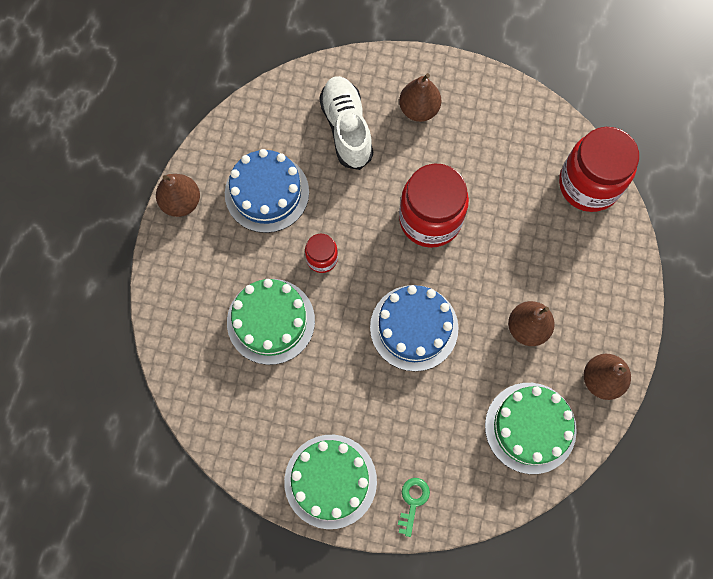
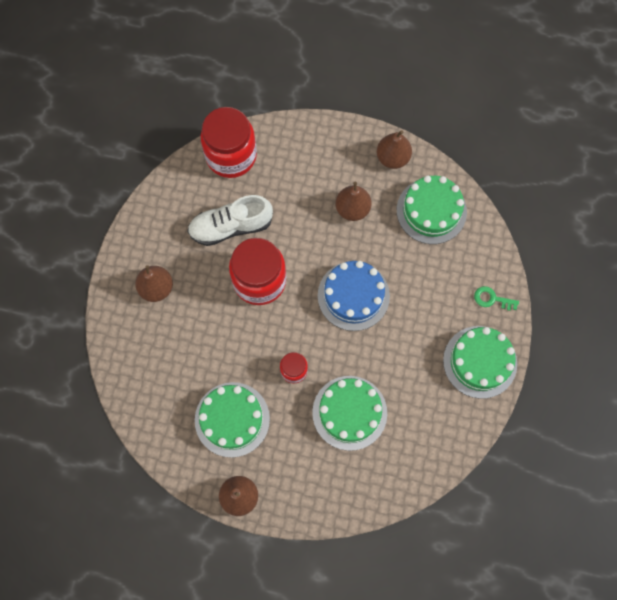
camera: 90 degrees left, 0 degrees up
(267, 193) = (232, 419): blue cake -> green cake
(346, 128) = (172, 350): white shoe -> white shoe (231, 227)

